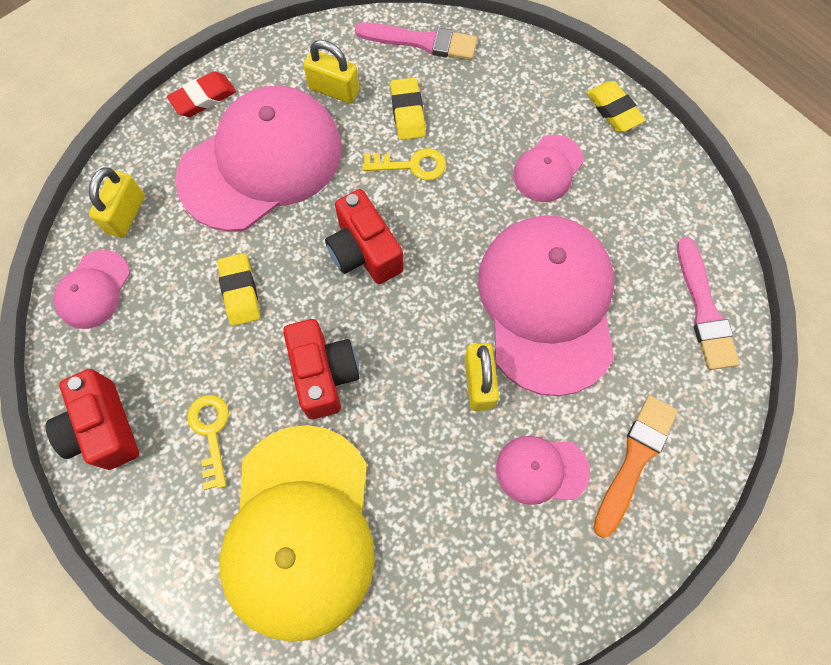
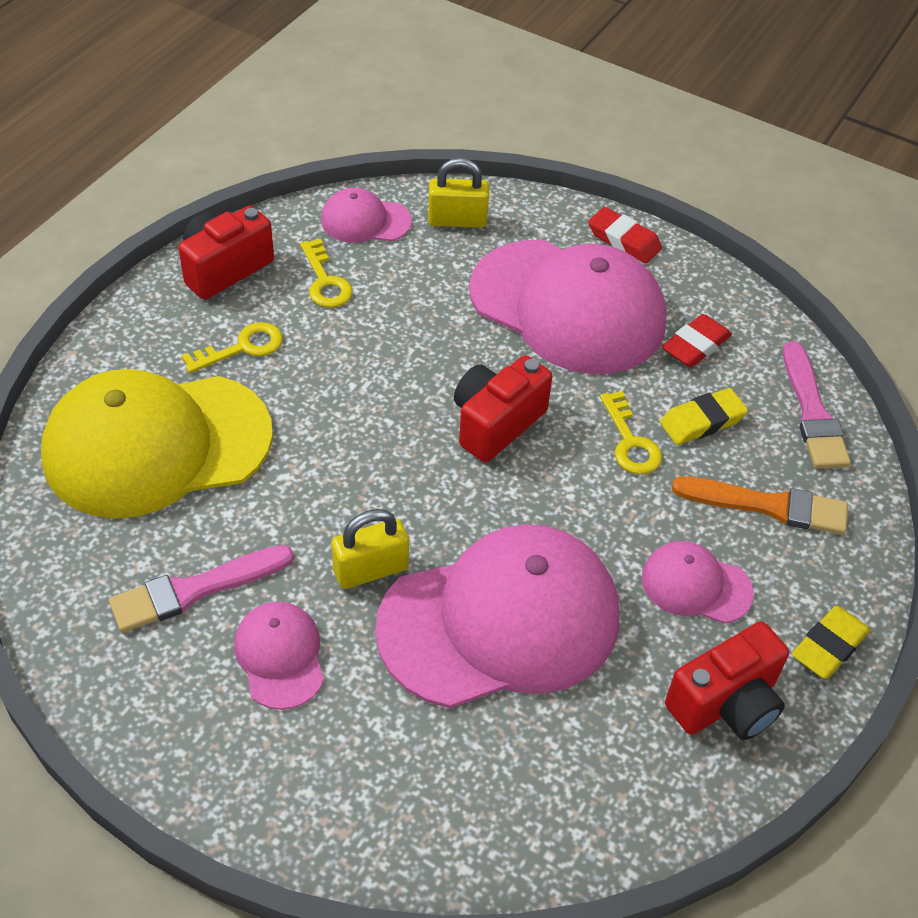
camera: 70 degrees right, 20 degrees down
(156, 343) = (325, 281): none -> yellow key
(240, 291) = (405, 330): yellow eraser -> none
(324, 374) = (334, 423): red camera -> red camera (726, 703)
(334, 90) = (695, 345): yellow padlock -> red eraser
(635, 460) = (320, 760): orange brush -> orange brush (768, 506)
(704, 310) = (563, 814): pink brush -> pink brush (195, 590)

